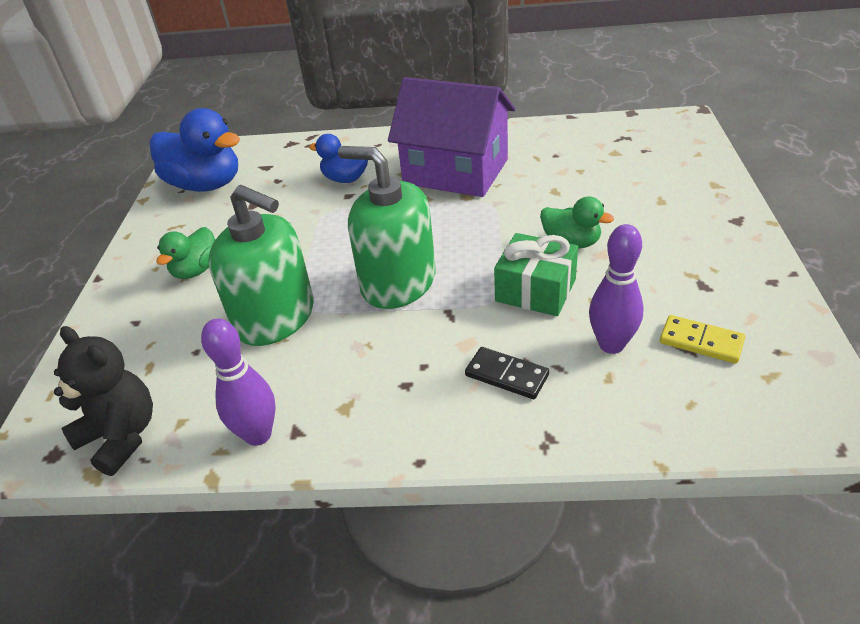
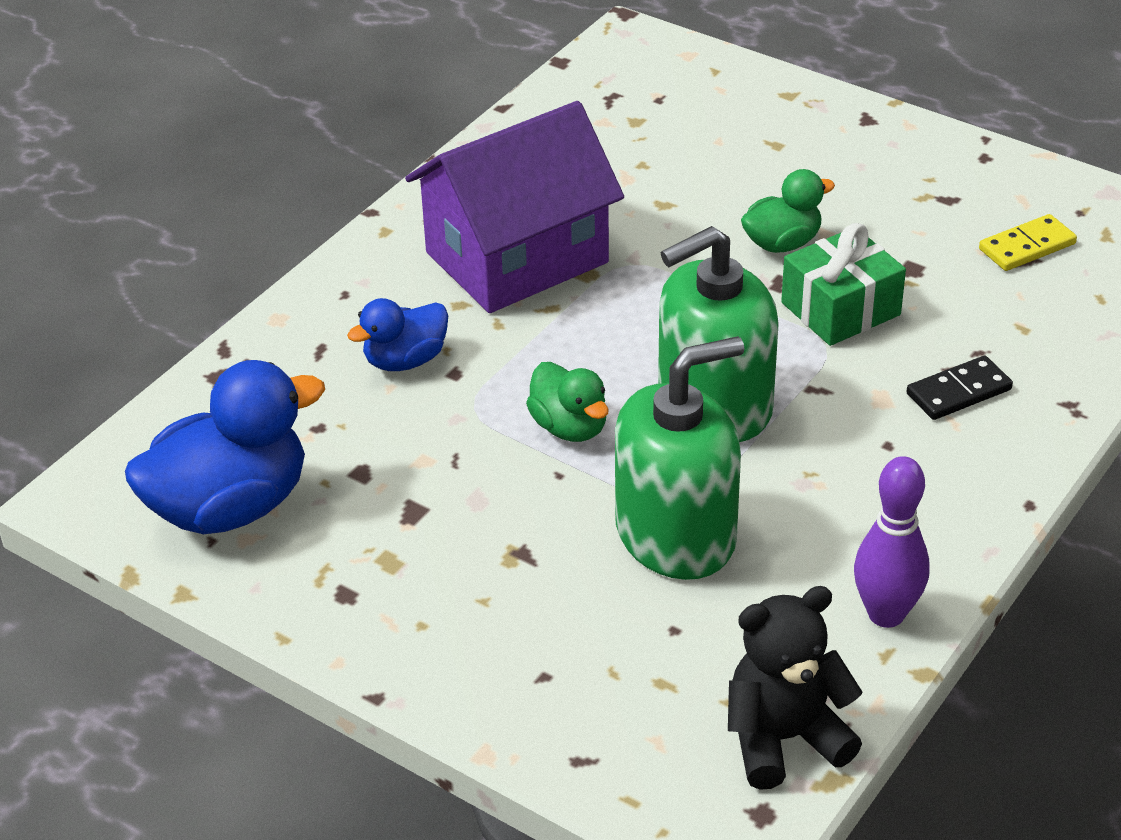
camera: 60 degrees left, 0 degrees up
(196, 270) = (478, 581): green duck -> green duck (569, 427)
(611, 345) = (978, 302): purple bowling pin -> none

